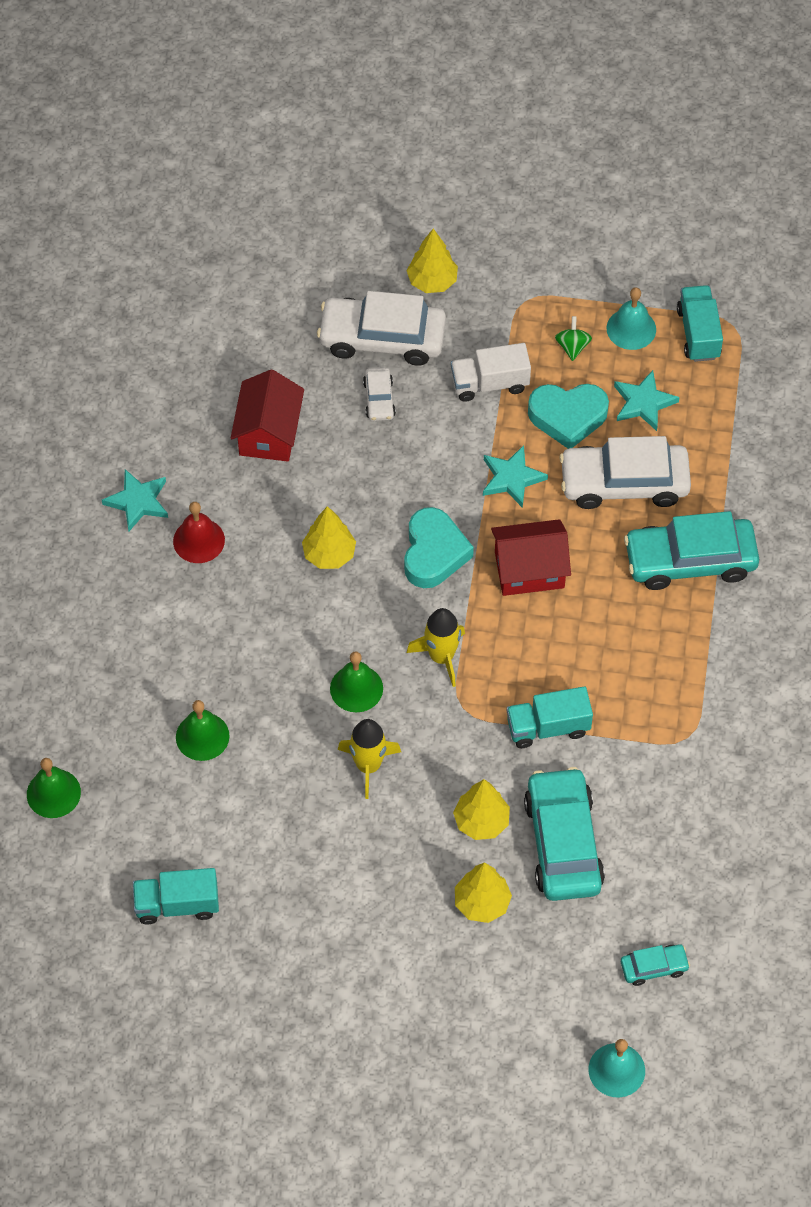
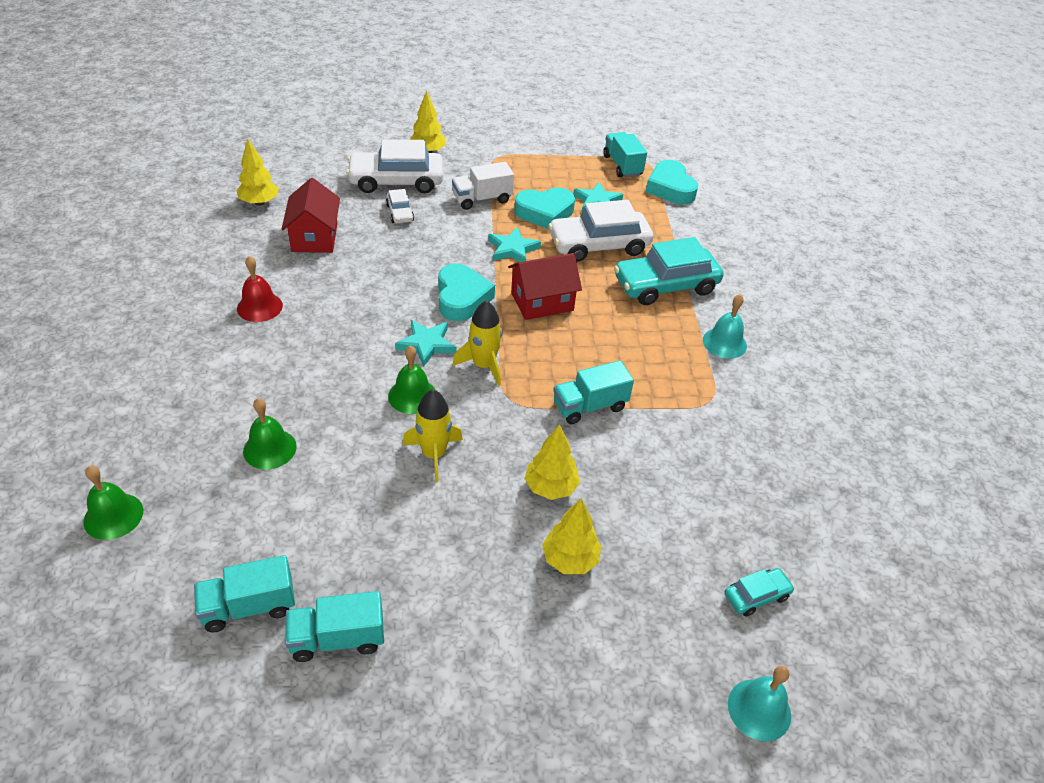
camera: 15 degrees left, 15 degrees down
(138, 502) = (205, 286): turquoise star -> turquoise star (426, 344)
(253, 947) = (337, 638): none -> turquoise truck
(329, 554) = (374, 306): yellow tree -> yellow tree (259, 202)
(563, 843) = (631, 496): turquoise car -> none
(572, 346) = (537, 177): green spinning top -> none
(631, 329) = (575, 166): turquoise bell -> turquoise bell (724, 343)
(753, 385) = (670, 188): none -> turquoise heart

